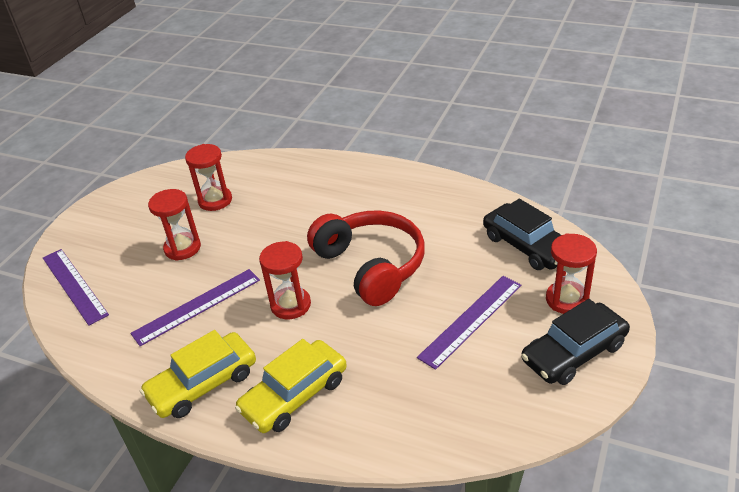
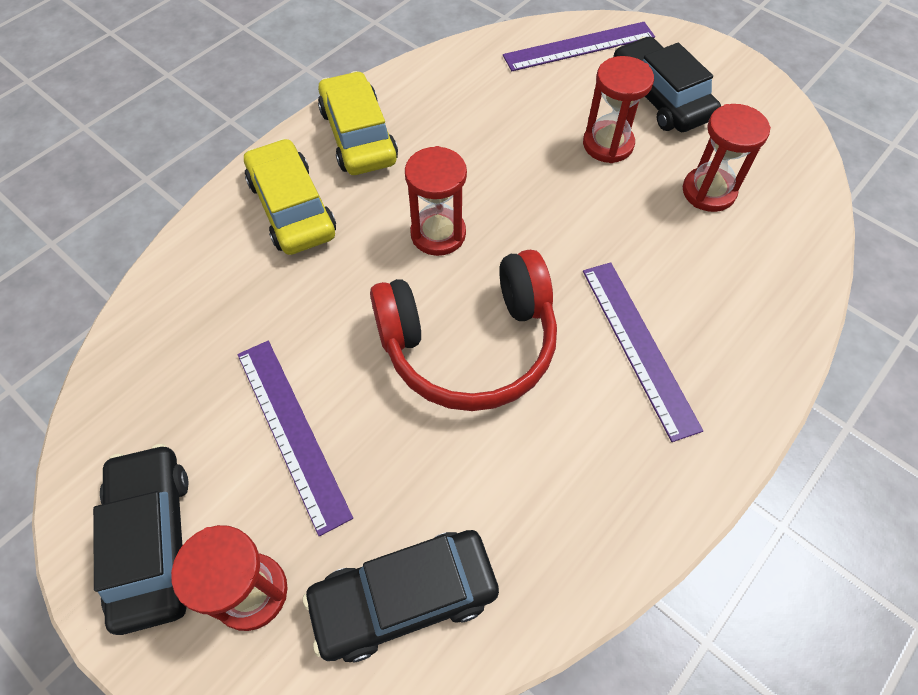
camera: 105 degrees right, 20 degrees up
(129, 235) = (660, 97): none -> black car
(197, 306) = (486, 145): purple ruler -> purple ruler (639, 346)

